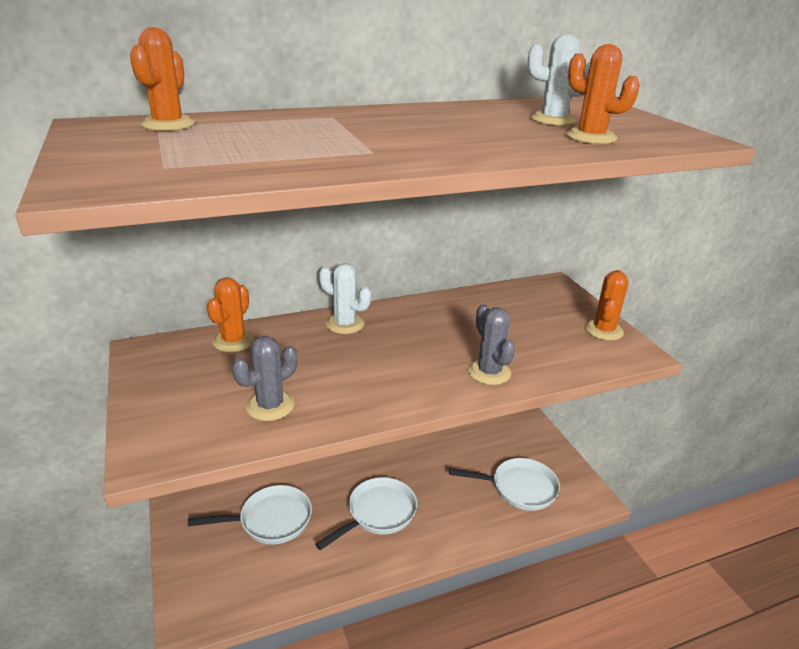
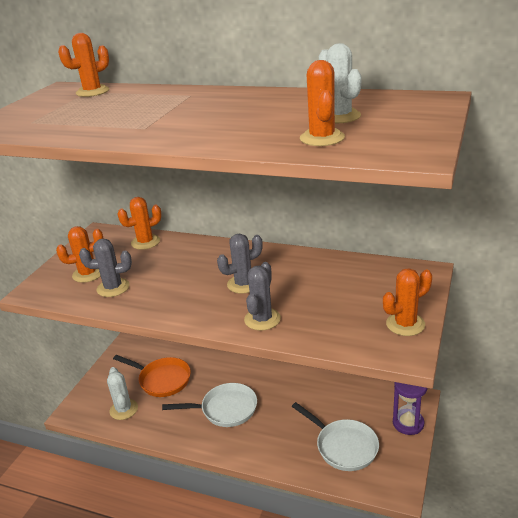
camera: 45 degrees right, 0 degrees up
(206, 403) = (88, 274): none -> orange cactus
(271, 520) = (162, 380): white pan -> orange pan
(345, 324) = (219, 252): white cactus -> white cactus (124, 409)
(419, 346) = (243, 284): none -> grey cactus
(543, 441) = (408, 423): none -> purple hourglass

